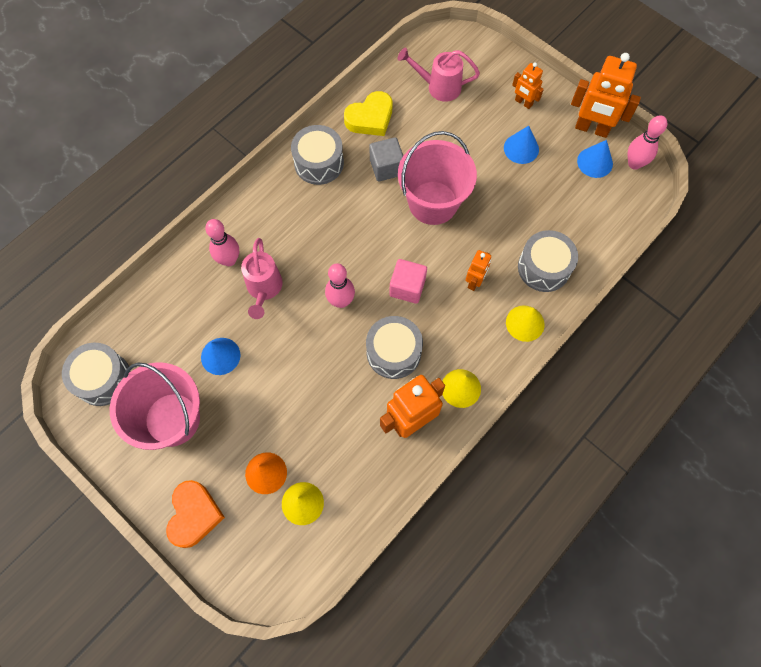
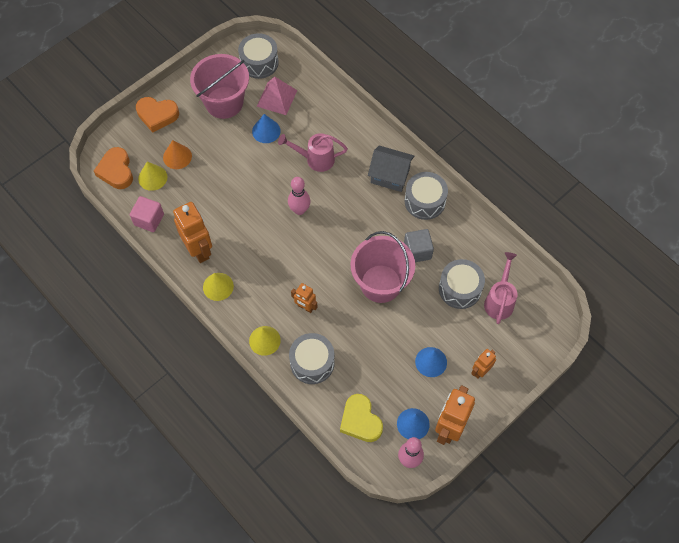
camera: 95 degrees right, 5 degrees down
(165, 348) = (277, 98): none -> pink pyramid
(229, 260) = (342, 137): pink bowling pin -> none
(285, 202) = (390, 176): none -> grey house
(294, 560) = (116, 171): none -> orange heart
(370, 118) = (467, 242): yellow heart -> yellow heart (360, 421)
(393, 352) = (253, 243): grey drum -> grey drum (460, 289)
(407, 287) = (306, 257): pink cube -> pink cube (149, 219)

